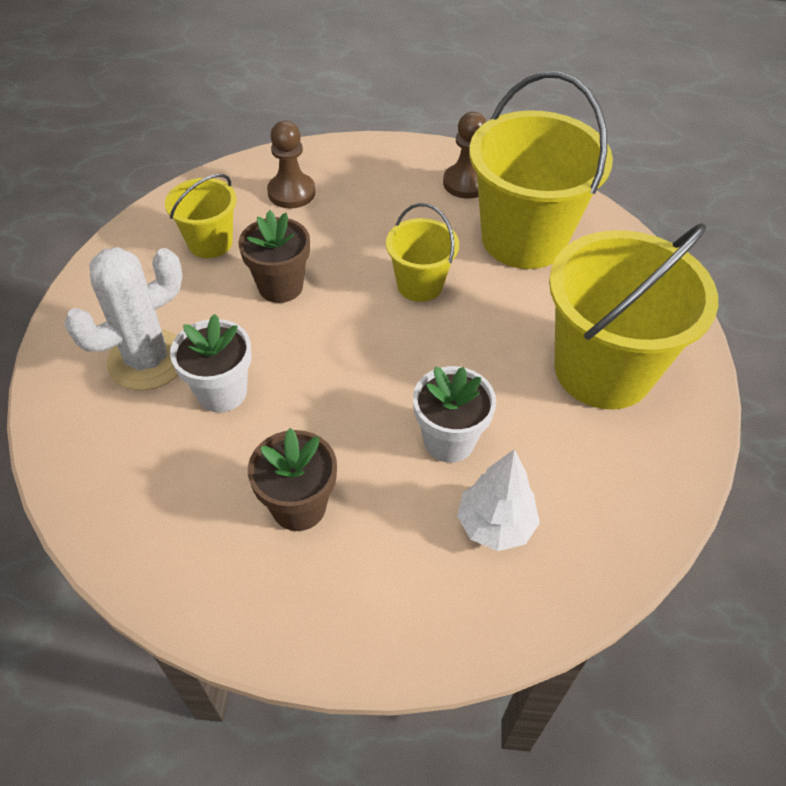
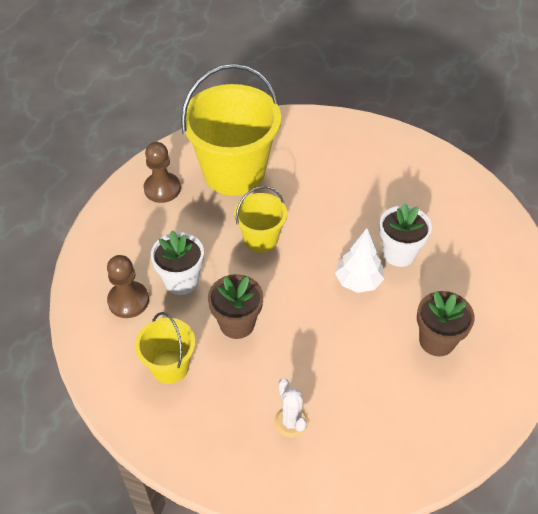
camera: 75 degrees left, 0 degrees up
(148, 360) = (291, 422): white cactus -> white cactus, size x0.55
(222, 392) = (334, 374): white flower pot -> white flower pot (181, 281)
(495, 525) = (461, 246): white tree -> white tree (358, 281)
(603, 370) = (359, 167): yellow bucket -> none

